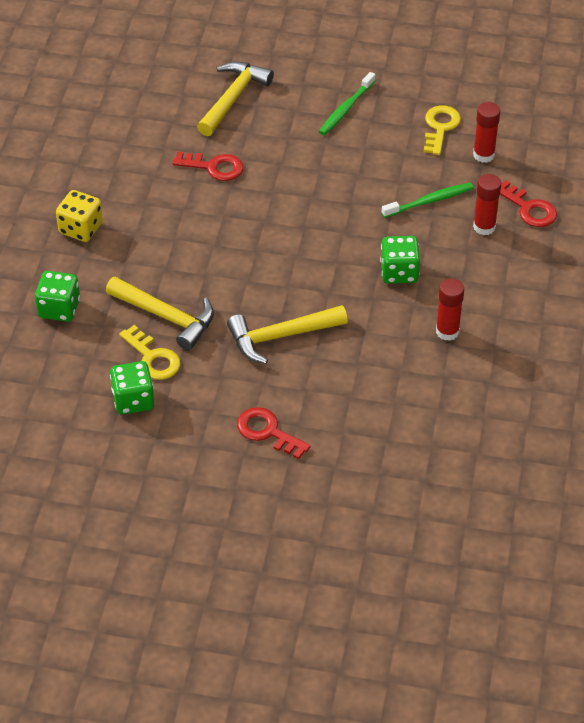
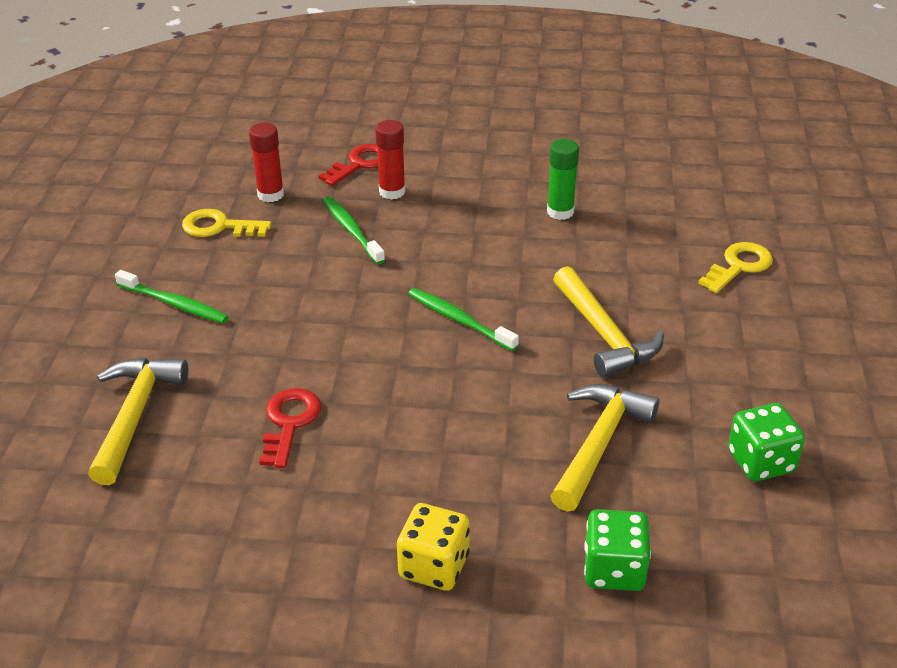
camera: 95 degrees left, 10 degrees down
(153, 358) = (679, 449): yellow key -> yellow key (739, 266)
(233, 98) = (135, 415): yellow hammer -> yellow hammer turned 75 degrees clockwise
(267, 432) = (761, 334): red key -> none
(308, 256) = (459, 320): none -> green toothbrush
(399, 272) = (474, 248): green dice -> none
(447, 331) = (560, 212): red glue stick -> green glue stick

